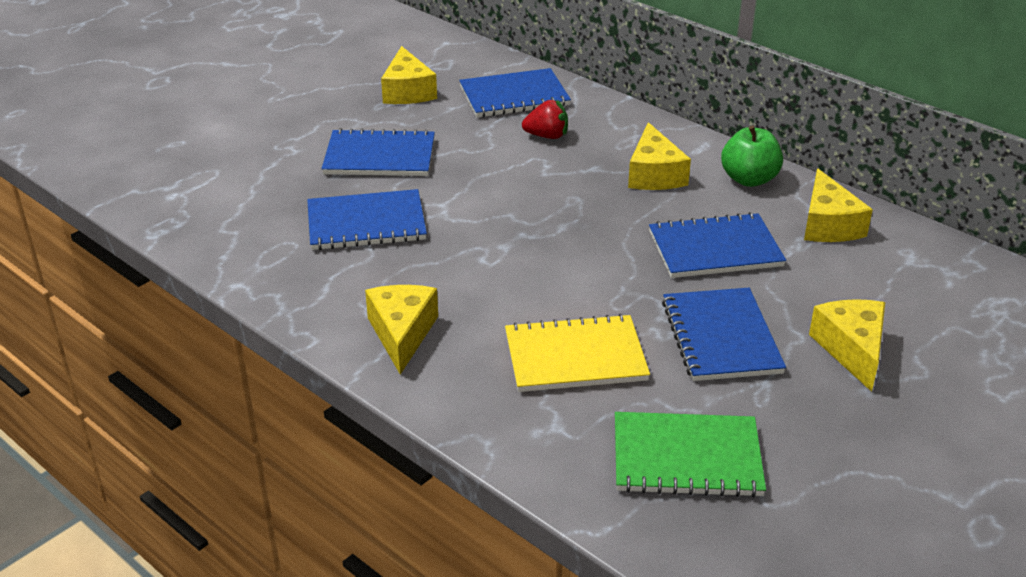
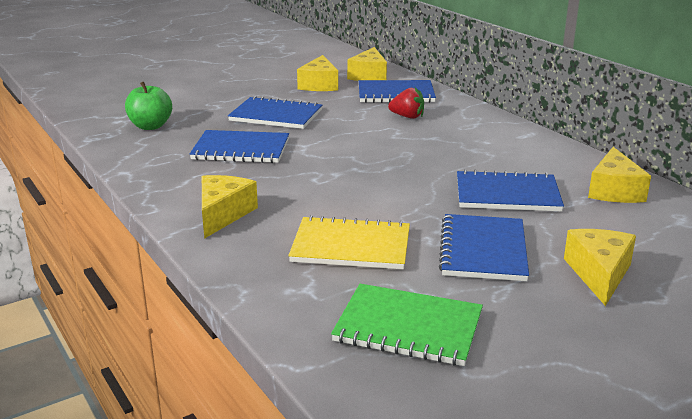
camera: 15 degrees right, 10 degrees down
(654, 174) = (480, 146): yellow cheese -> yellow cheese (369, 75)
(749, 179) = (558, 156): green apple -> green apple (150, 126)

